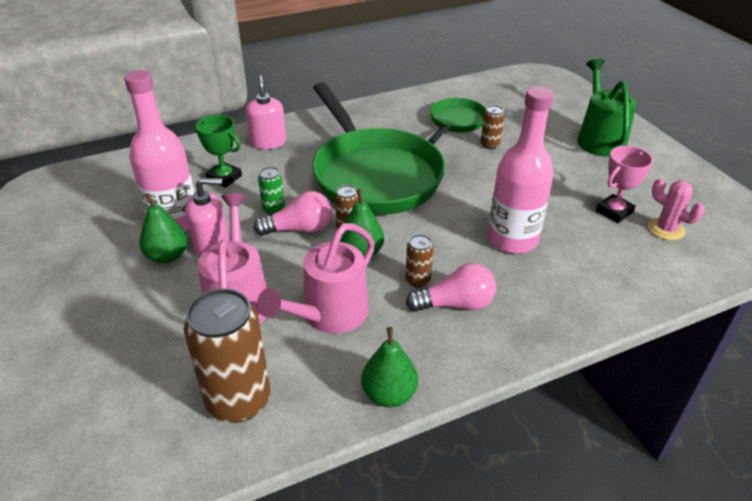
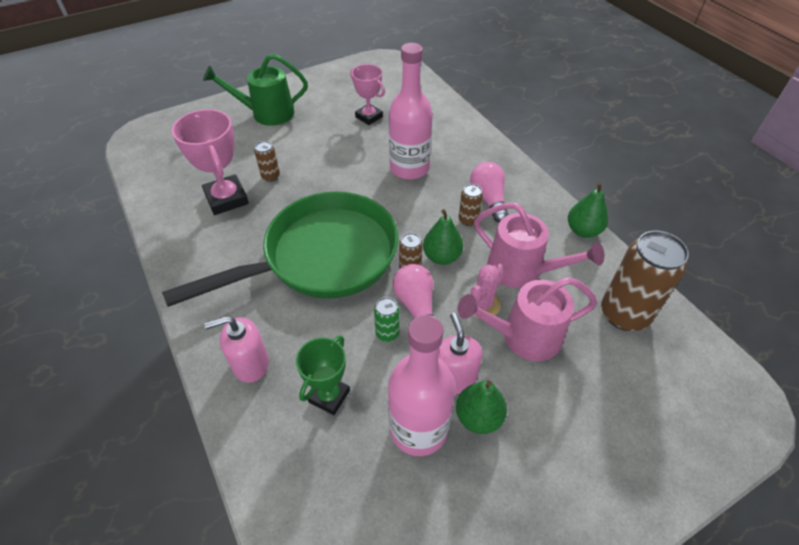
camera: 95 degrees left, 10 degrees up
(456, 122) = (226, 199): green pan -> pink trophy
(666, 229) = (387, 97): pink cactus -> pink cactus (483, 304)

